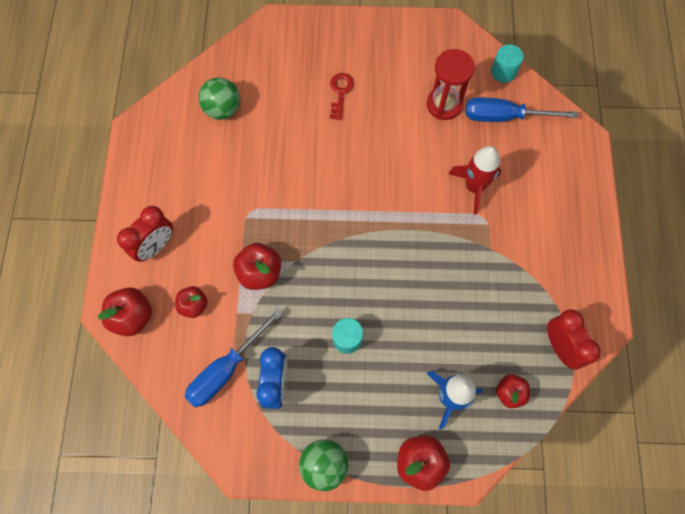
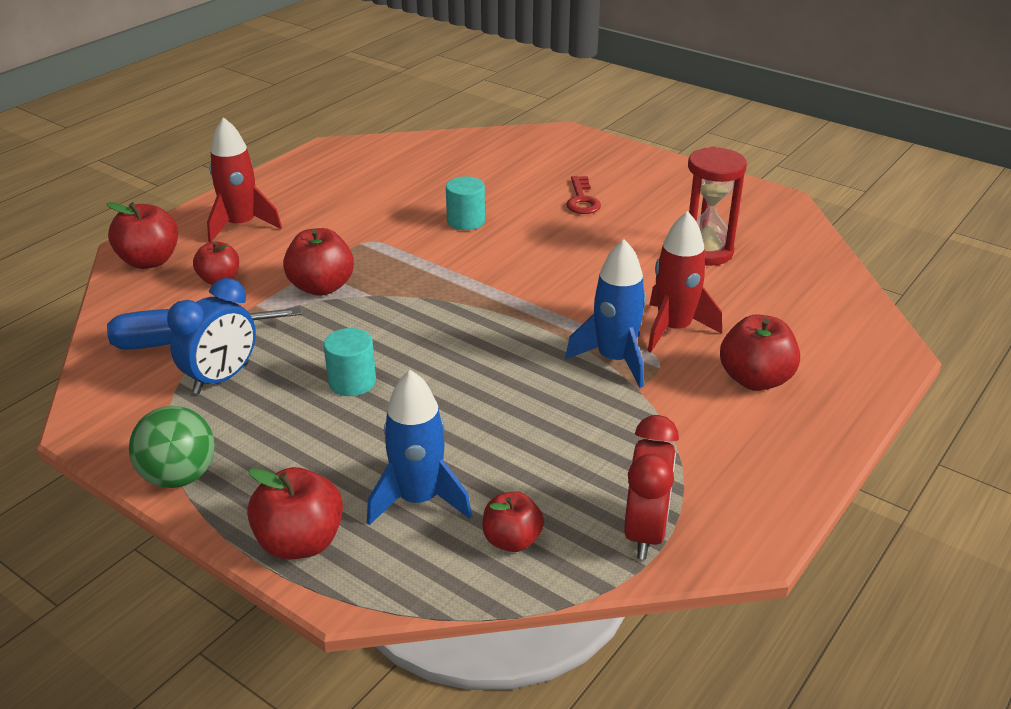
camera: 35 degrees right, 35 degrees down
(156, 246) = (241, 225): red clock -> red rocket
(223, 109) = (434, 166): green ball -> none
(340, 92) = (582, 200): red key -> red key turned 135 degrees clockwise
(462, 232) = (614, 359): none -> blue rocket
(503, 72) = (819, 255): turquoise cylinder -> turquoise cylinder (466, 221)
(504, 117) = (782, 290): blue screwdriver -> none
(538, 203) = (755, 379): none -> red apple

